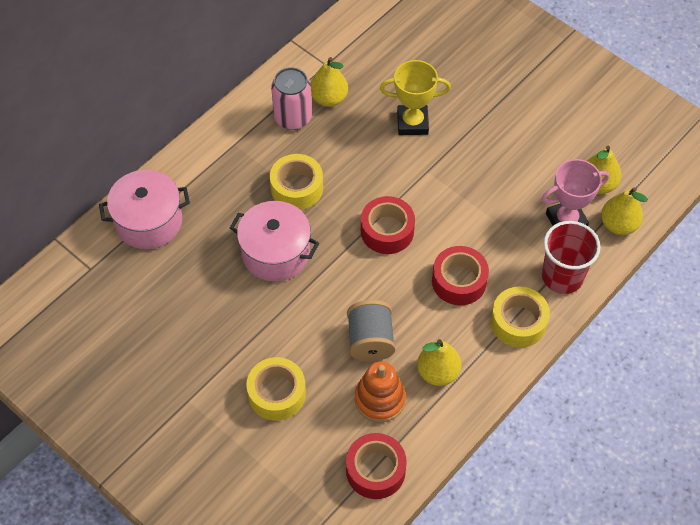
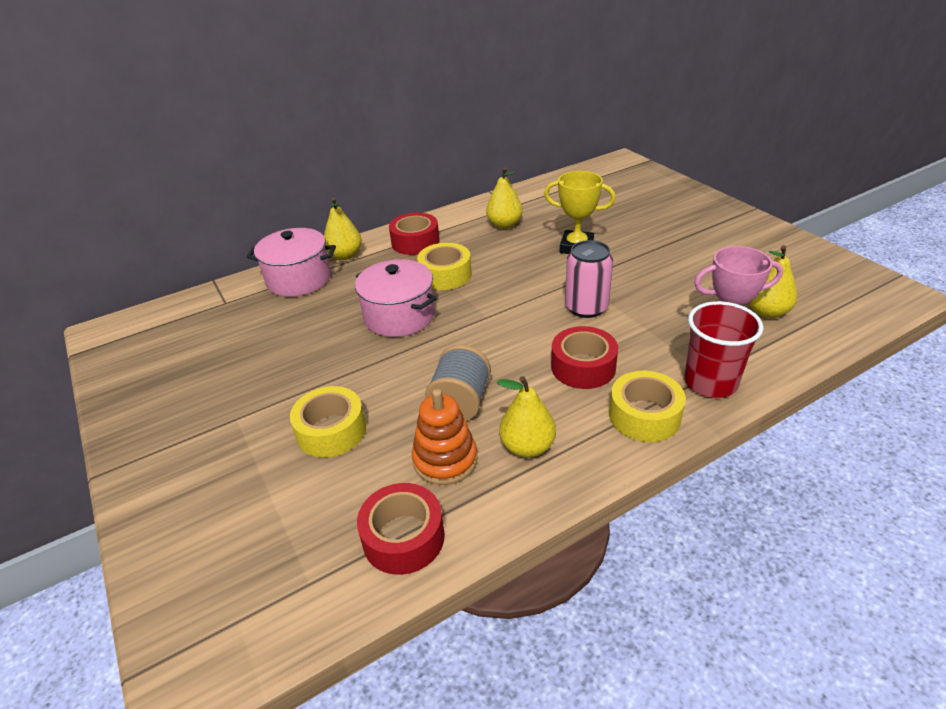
camera: 20 degrees right, 20 degrees down
(293, 117) = (466, 232): pink can -> pink can (586, 307)
(387, 231) = (519, 316): red tape -> red tape (415, 242)
(618, 225) = (789, 348): yellow pear -> yellow pear (345, 255)

